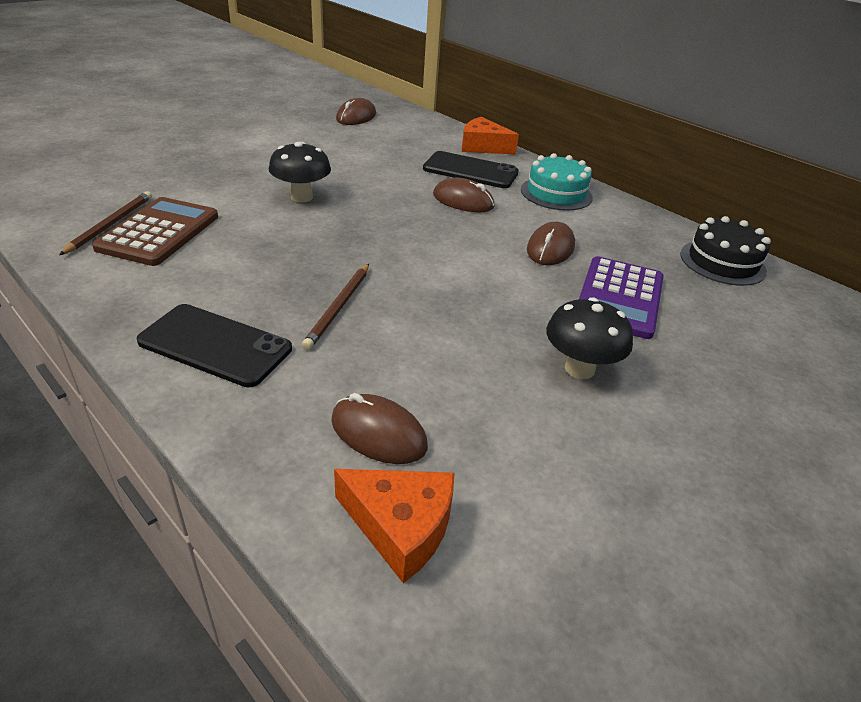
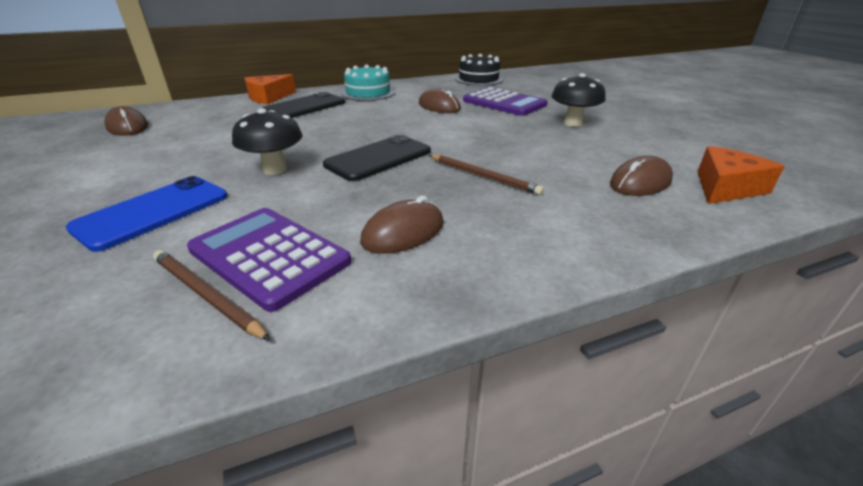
camera: 65 degrees left, 5 degrees down
(159, 232) = (269, 256): brown calculator -> purple calculator
(211, 175) = (153, 212): none -> blue phone
(215, 345) = (525, 234): black phone -> black phone (379, 158)
(463, 201) = (351, 116): brown mouse -> brown mouse (403, 232)

